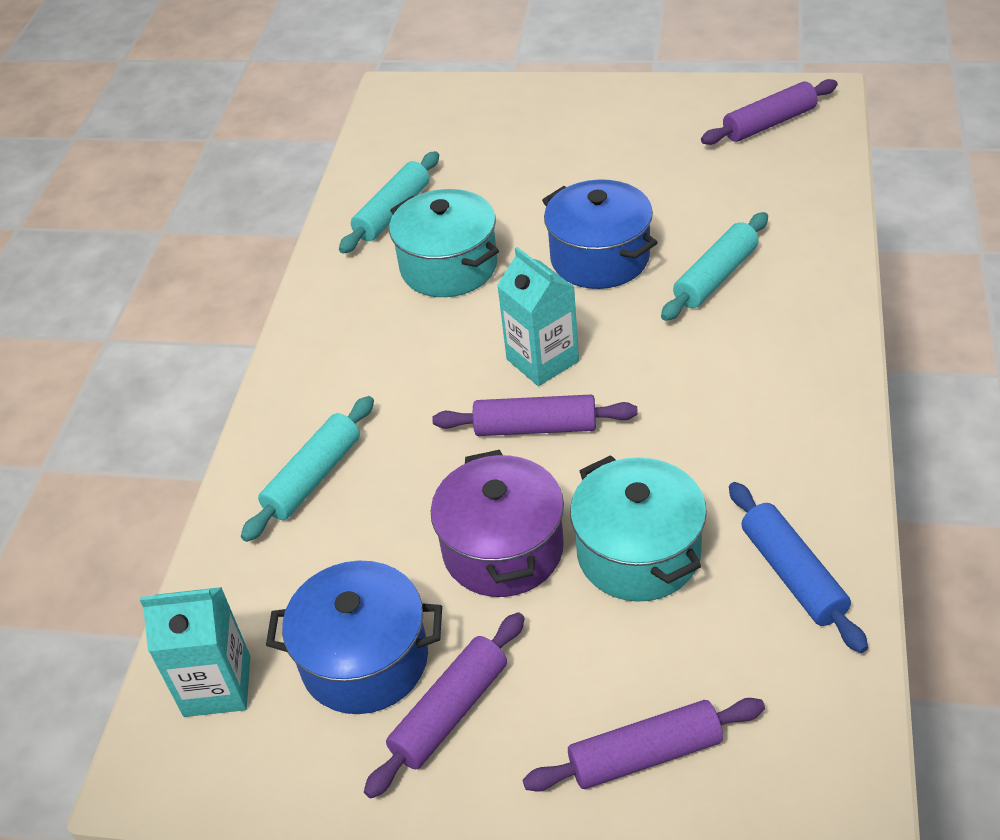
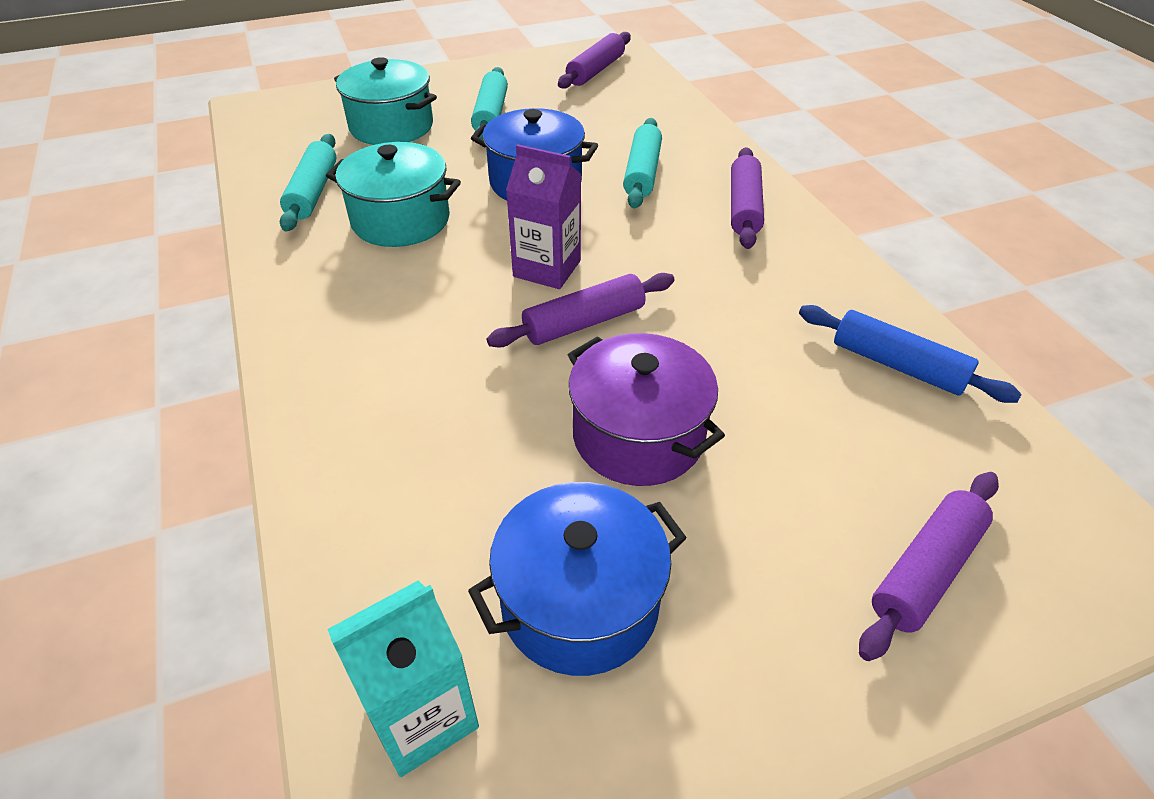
camera: 35 degrees left, 0 degrees up
(313, 477) = (388, 439): turquoise rolling pin -> turquoise rolling pin (491, 115)
(450, 712) = (712, 617): purple rolling pin -> purple rolling pin (744, 207)
(542, 360) = (547, 268): turquoise carton -> purple carton
(638, 553) = (762, 394): turquoise pot -> turquoise pot (391, 126)

